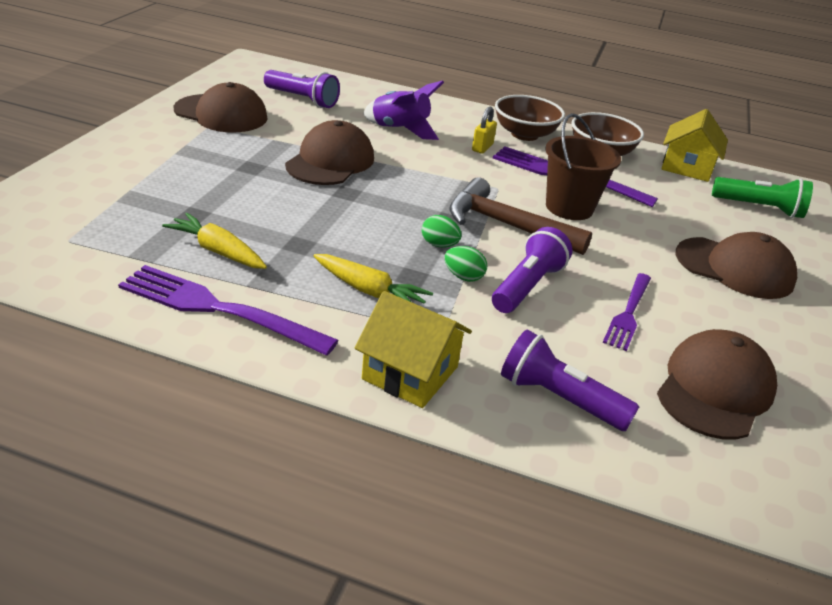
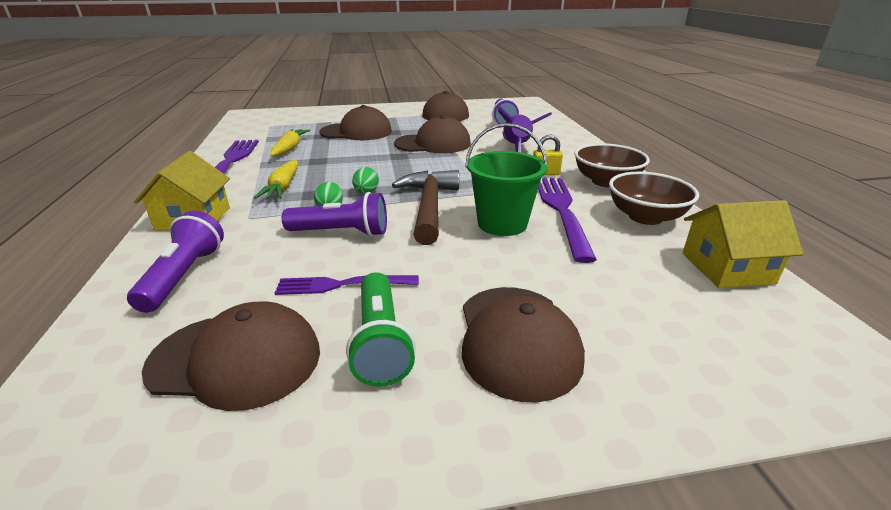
camera: 65 degrees right, 5 degrees down
(213, 188) = (356, 132): none -> brown cap
(569, 207) = (502, 224): brown bucket -> green bucket
(759, 208) = (724, 340): green flashlight -> green flashlight (381, 342)

